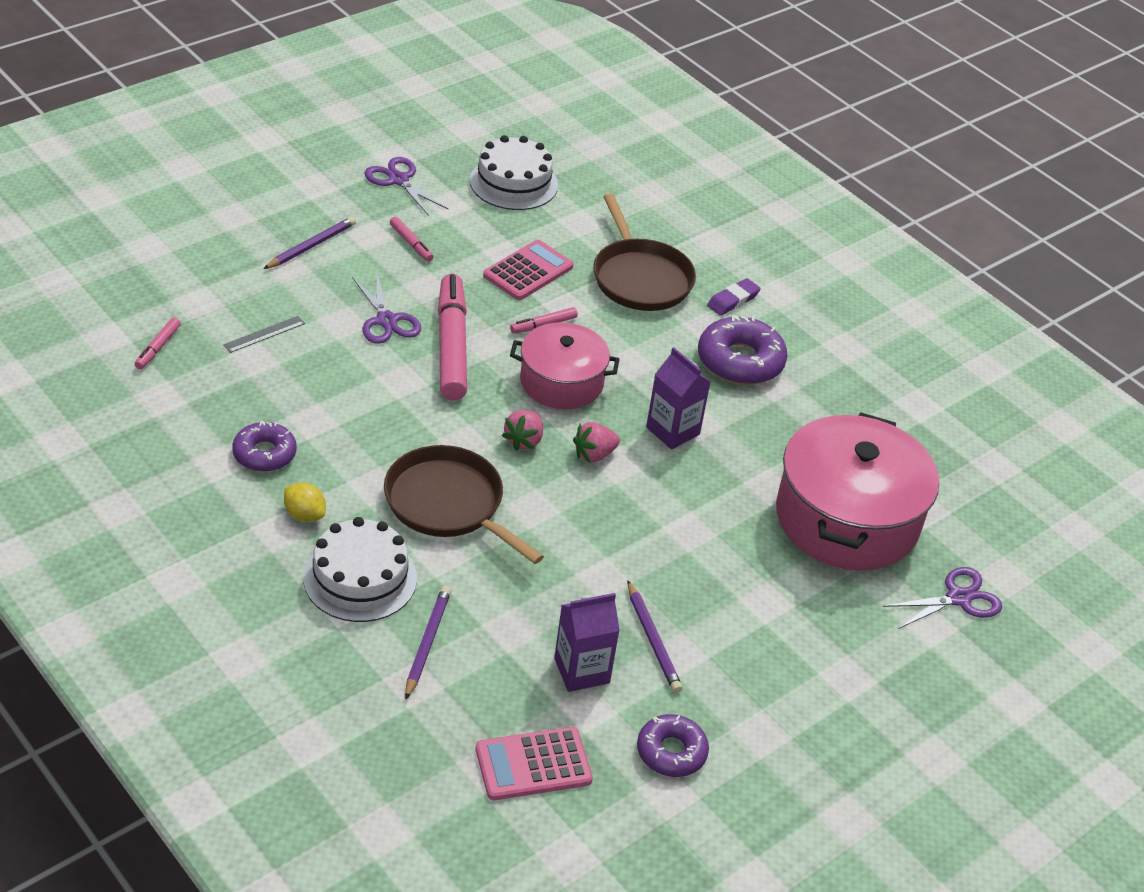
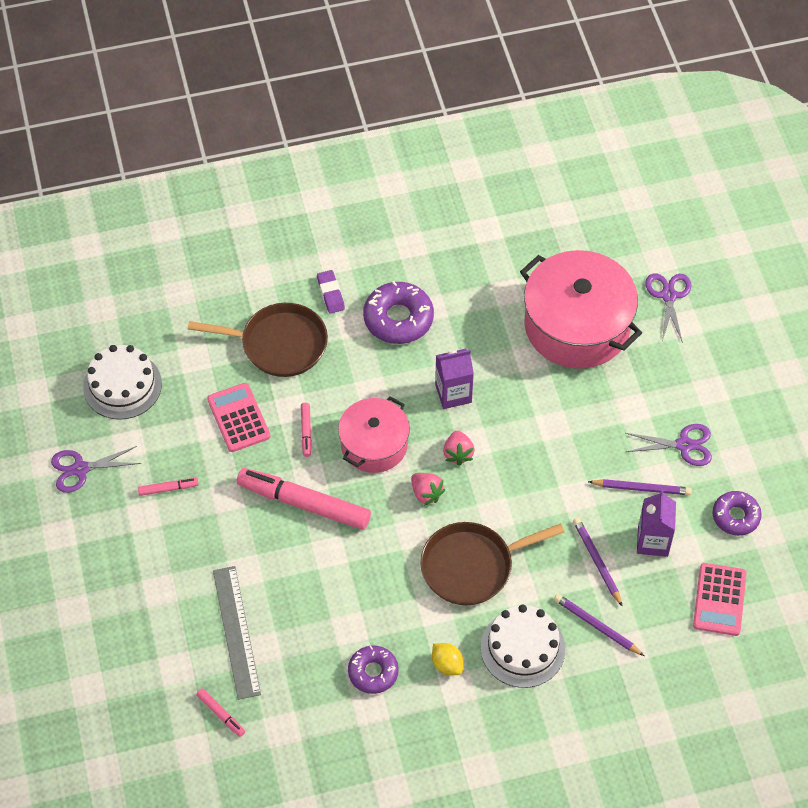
camera: 60 degrees left, 15 degrees up
(264, 334) = (236, 632): grey ruler -> grey ruler, size x1.98
(304, 515) = (447, 664): yellow lemon -> yellow lemon turned 75 degrees clockwise
(311, 246) = (140, 563): purple pencil -> purple pencil (597, 561)
(386, 321) = (256, 539): purple scissors -> purple scissors (684, 445)

